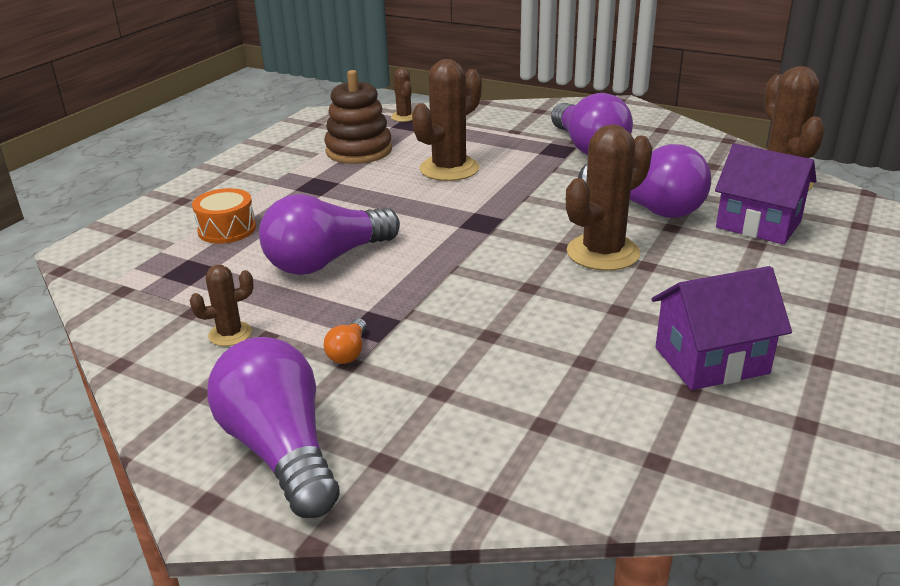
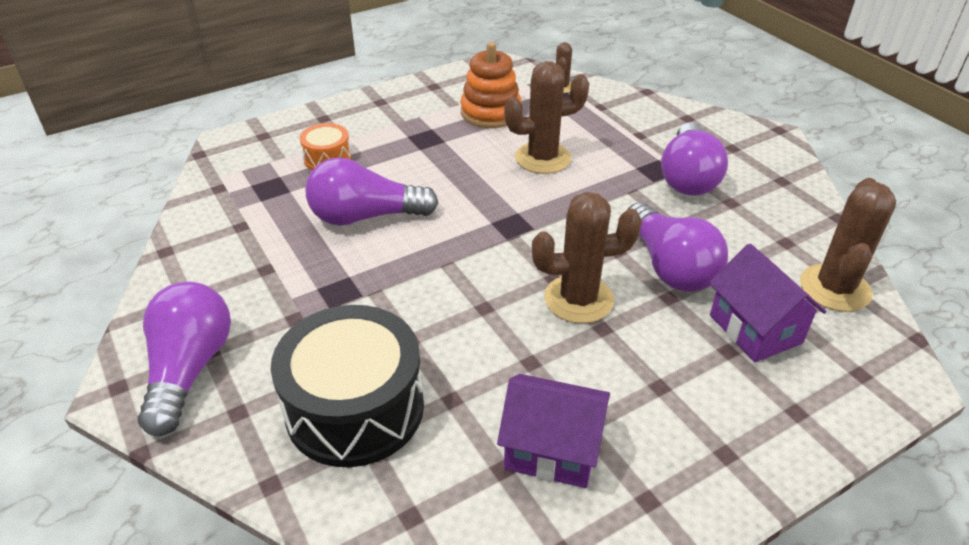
camera: 30 degrees right, 10 degrees up
(230, 334) = (246, 256): brown cactus -> none
(348, 352) = (302, 308): orange light bulb -> none
(359, 151) = (490, 112): brown stacking toy -> orange stacking toy
(502, 406) = (355, 408): none -> black drum

